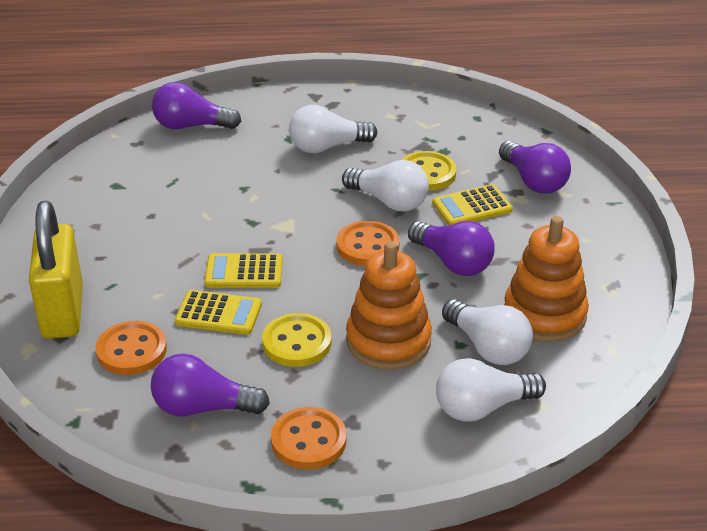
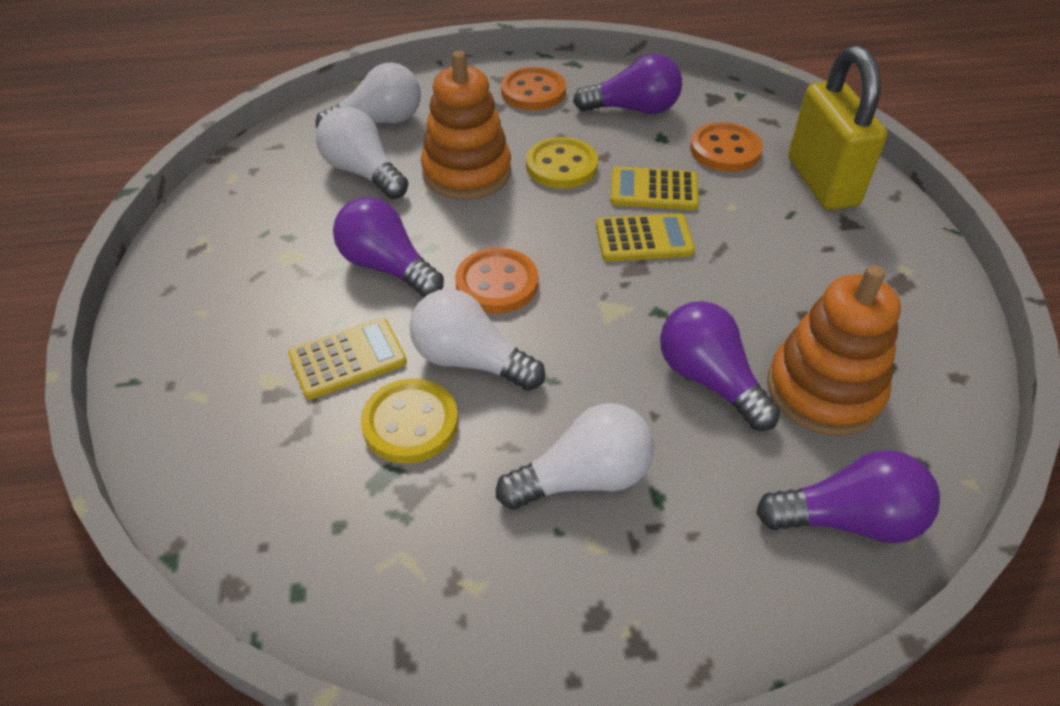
camera: 175 degrees right, 10 degrees up
(533, 181) = (238, 418): purple light bulb -> purple light bulb (709, 380)
(544, 314) = (292, 208): orange stacking toy -> orange stacking toy (824, 390)

